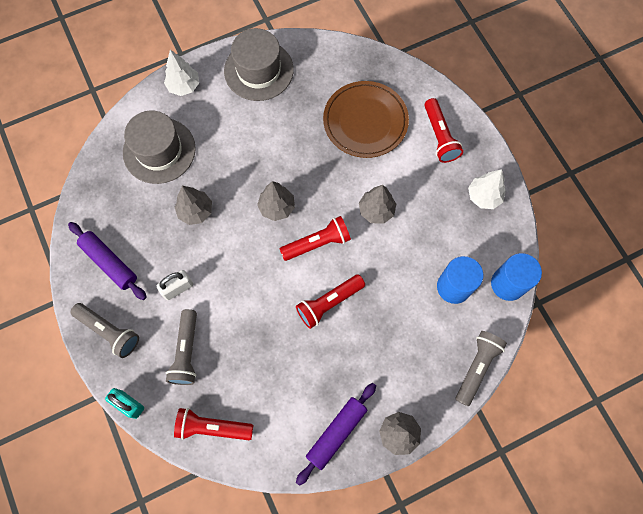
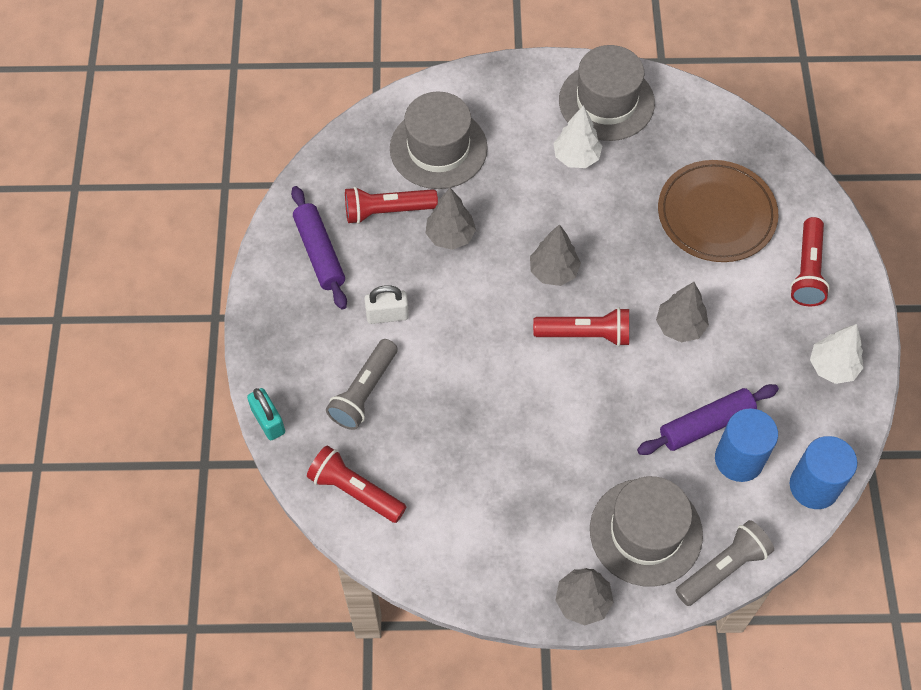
camera: 25 degrees right, 10 degrees down
(109, 331) = (283, 330): grey flashlight -> none
(184, 86) = (503, 85): white tree -> white tree (576, 157)
(329, 303) = (566, 410): red flashlight -> red flashlight (387, 211)
(336, 433) = (504, 565): purple rolling pin -> purple rolling pin (706, 424)
(417, 365) = (646, 532): none -> grey hat

